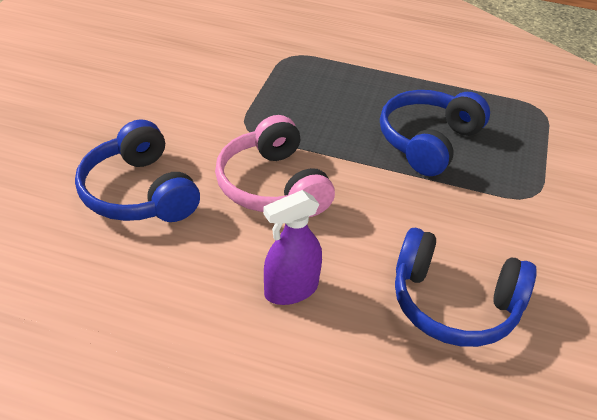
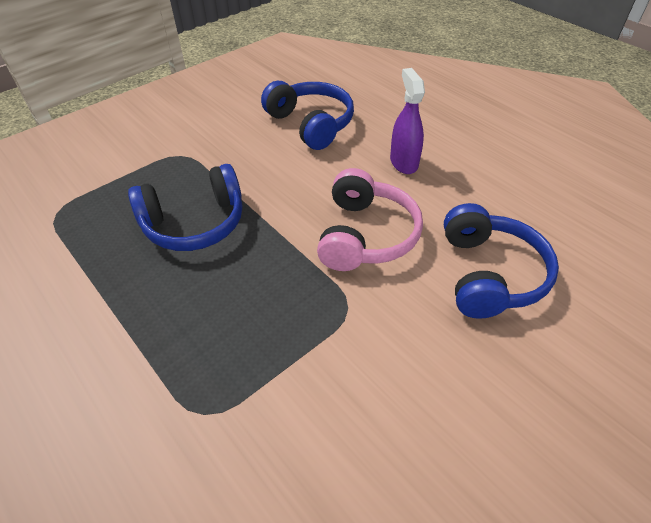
camera: 145 degrees left, 5 degrees up
(291, 290) = (404, 162): purple spray bottle -> purple spray bottle turned 105 degrees counterclockwise

